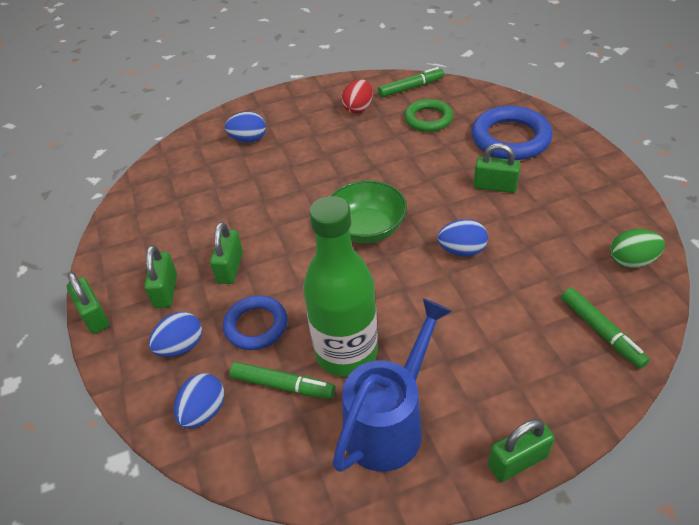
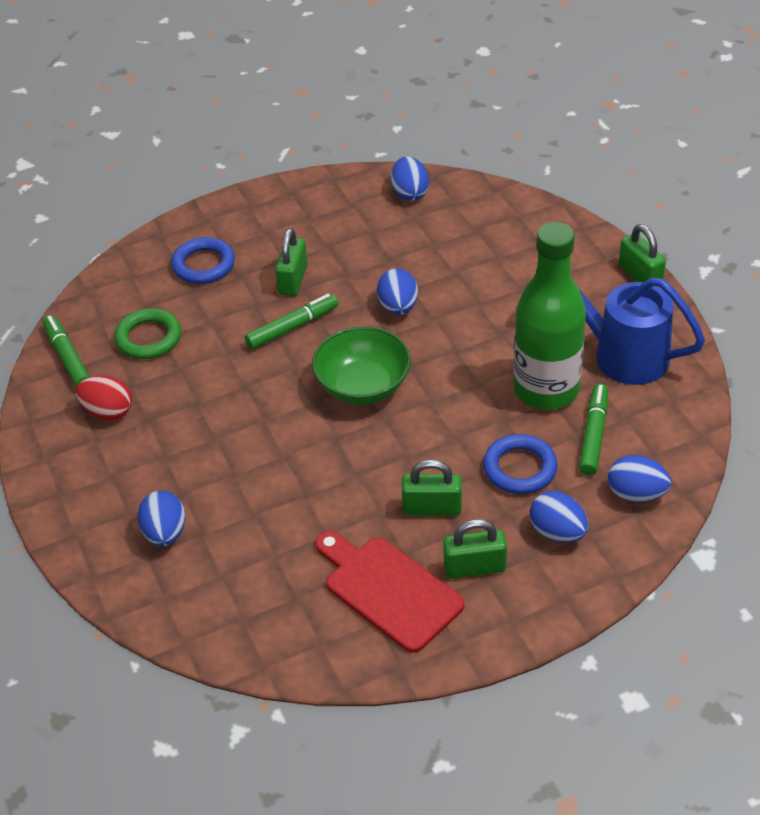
camera: 95 degrees left, 0 degrees up
(94, 316) = (523, 635): green padlock -> none
(164, 242) = (388, 590): none -> red cutting board
(510, 138) = (203, 265): blue ring -> blue ring, size x0.65
(601, 332) = (499, 219): green marker -> green marker (292, 327)
(631, 261) = (410, 193): green egg -> blue egg

